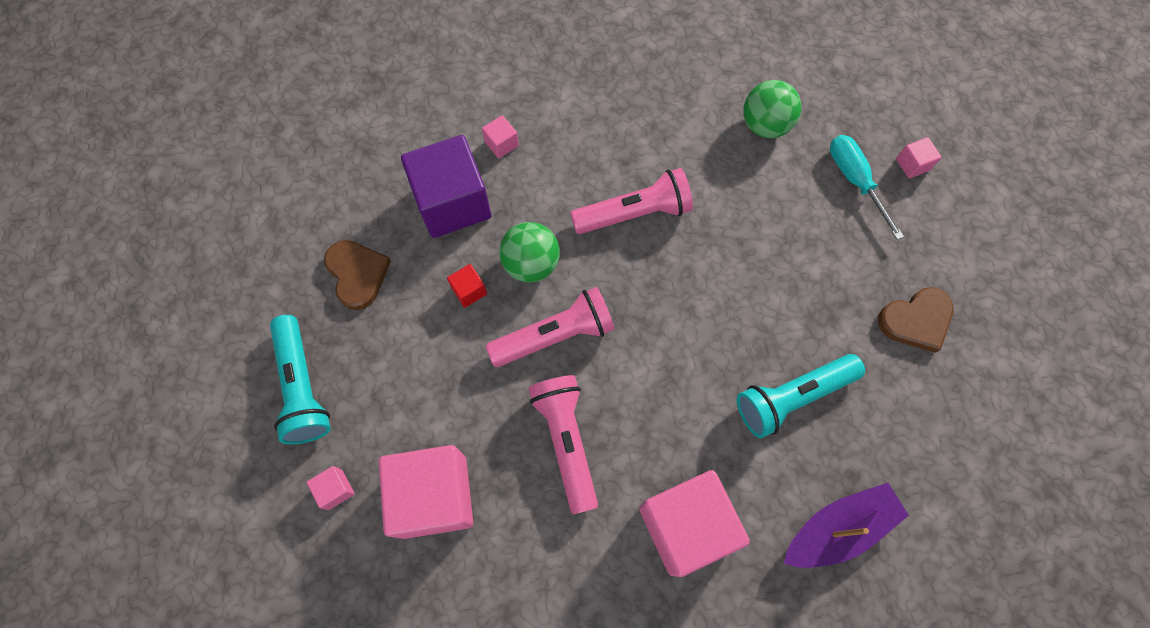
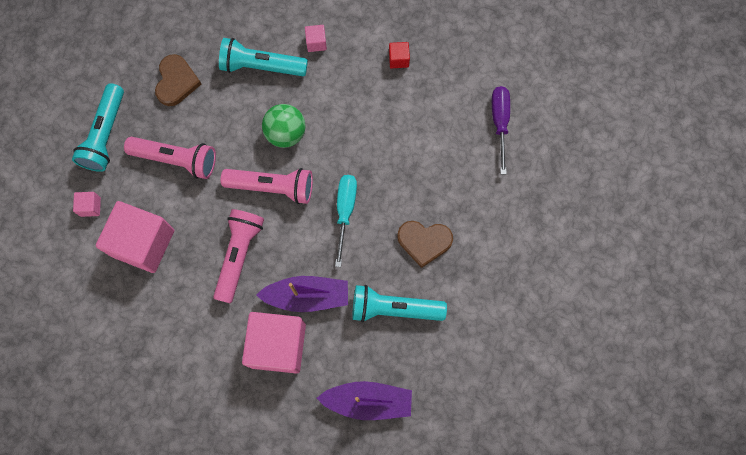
camera: 30 degrees right, 5 degrees up
(452, 202) = (261, 66): purple cube -> turquoise flashlight
(469, 290) = (237, 129): red cube -> red cube (398, 59)
(634, 213) = (372, 136): pink flashlight -> pink flashlight (176, 159)
(681, 442) = (307, 296): none -> purple boat
(765, 125) = (499, 123): green ball -> purple screwdriver
(855, 180) = (534, 194): turquoise screwdriver -> turquoise screwdriver (345, 211)
(912, 164) = (582, 204): pink cube -> none
(916, 320) = (508, 307): brown heart -> brown heart (424, 242)

